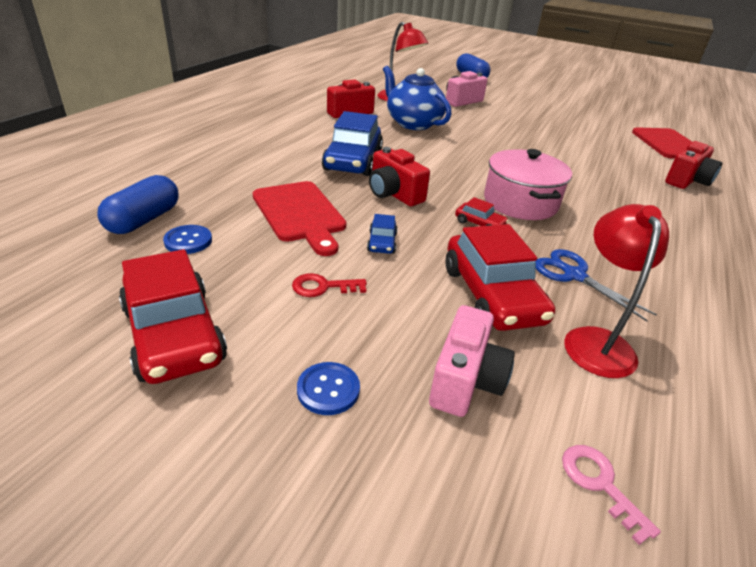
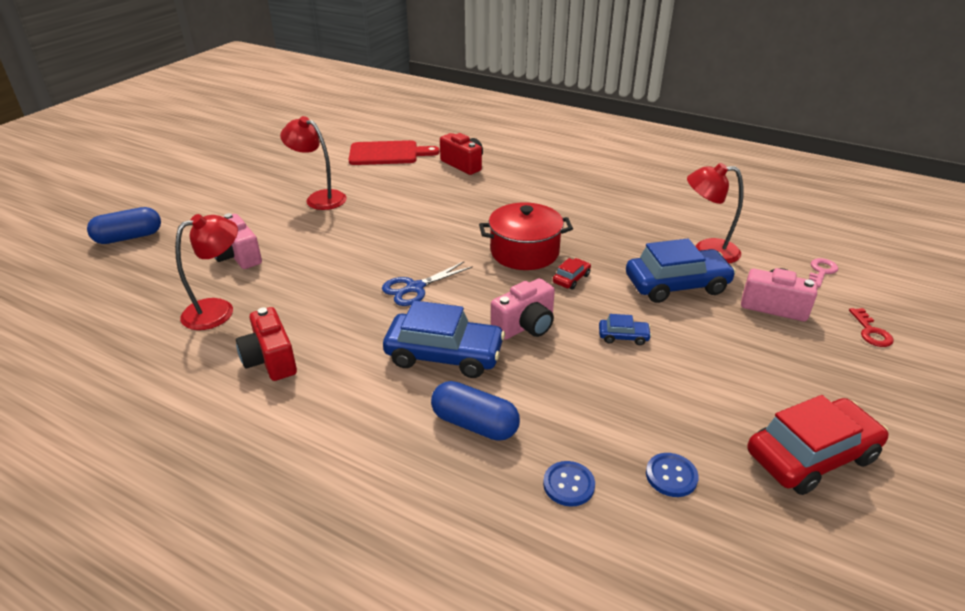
camera: 85 degrees left, 0 degrees up
(144, 220) = (642, 528): blue capsule -> blue capsule (474, 424)
(300, 214) = (587, 393): red cutting board -> none
(323, 287) = (706, 371): red key -> red key (871, 331)
(328, 389) = (817, 365): blue button -> blue button (568, 485)
(394, 194) = (525, 326): red camera -> pink camera
(413, 123) = (320, 302): blue teapot -> none
(492, 295) = (676, 285): red car -> blue car
(520, 202) = (524, 252): pink pot -> red pot
(560, 121) = (319, 198): none -> red lamp
(574, 275) = (634, 245): blue scissors -> blue scissors (415, 288)
(600, 484) = (821, 271): pink key -> pink key turned 150 degrees clockwise

